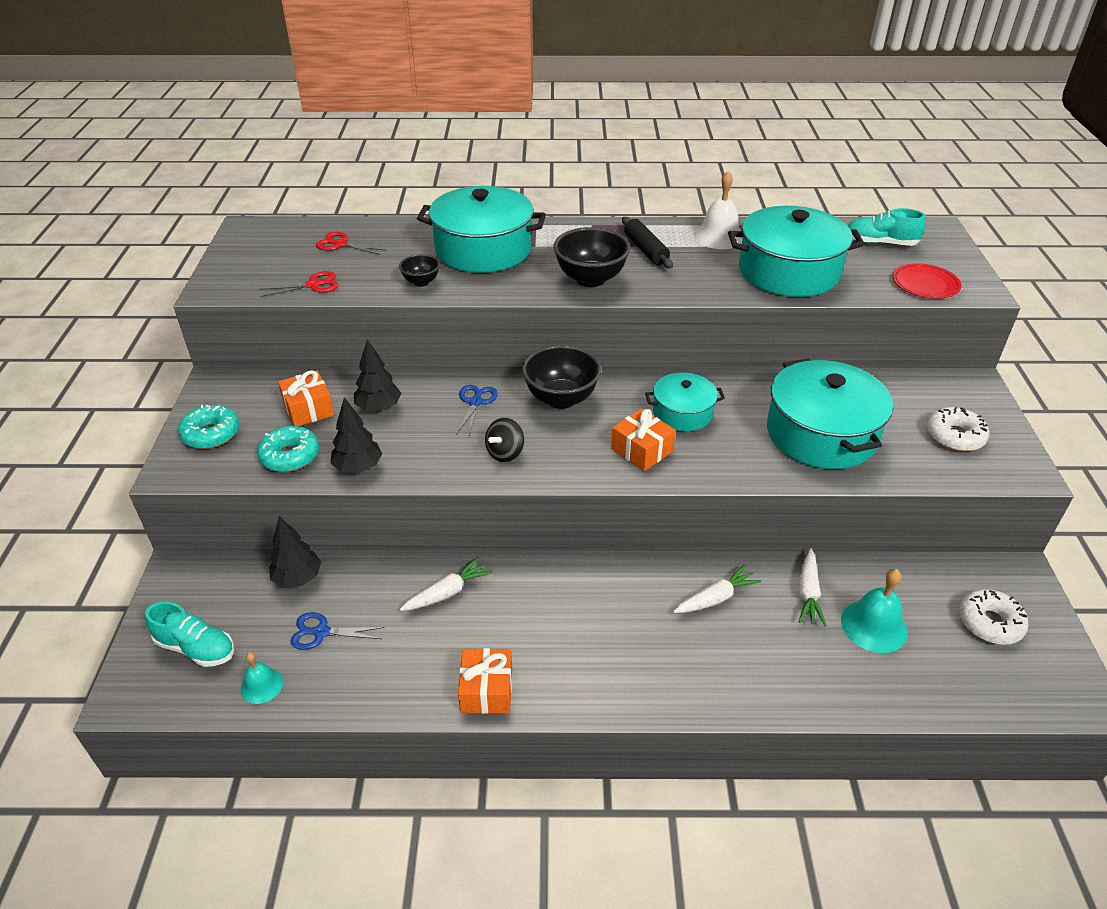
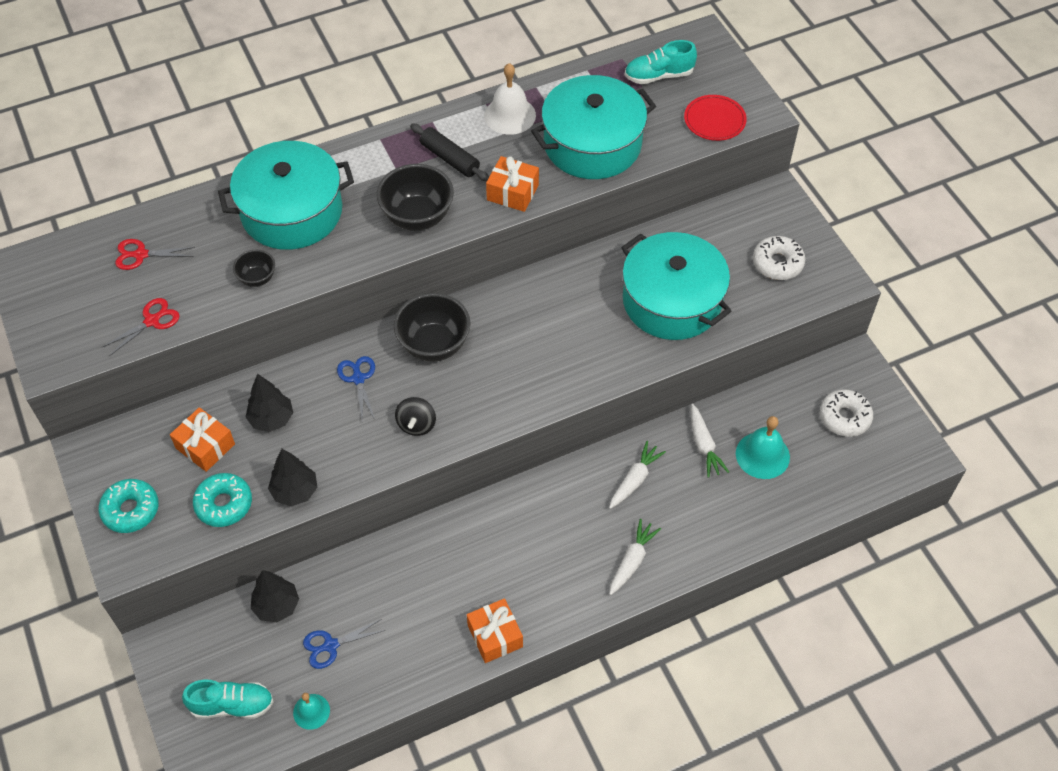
camera: 25 degrees left, 15 degrees up
(447, 592) = (415, 565): white carrot -> white carrot (632, 561)
(641, 450) = (532, 376): orange gift -> orange gift (512, 192)
(682, 413) = (548, 321): turquoise pot -> none

